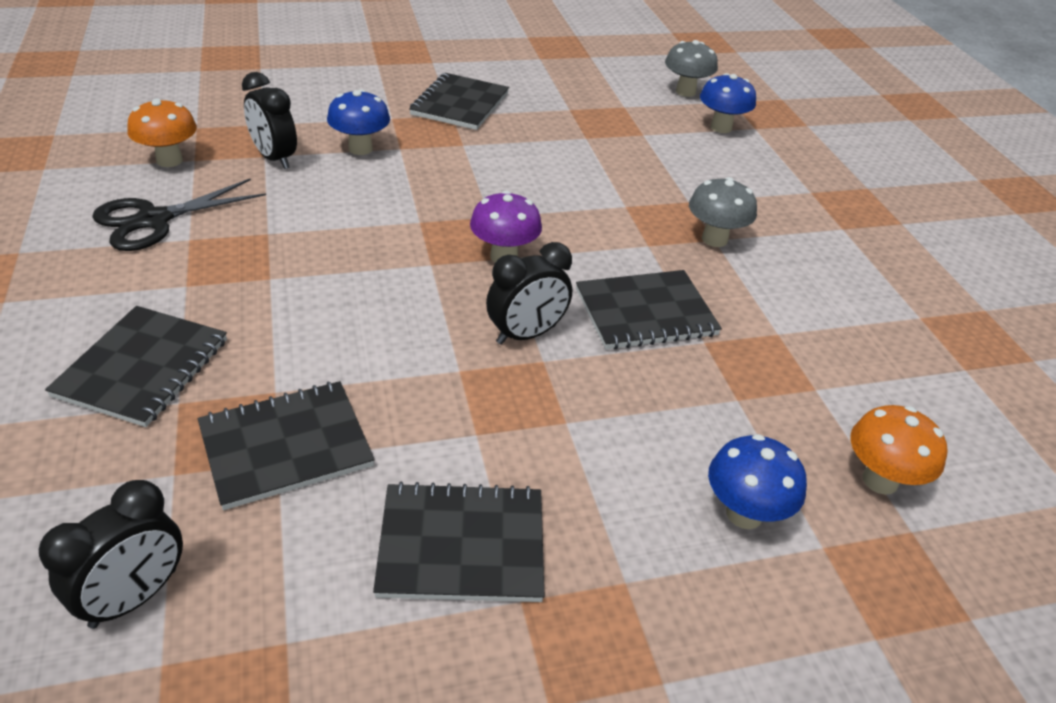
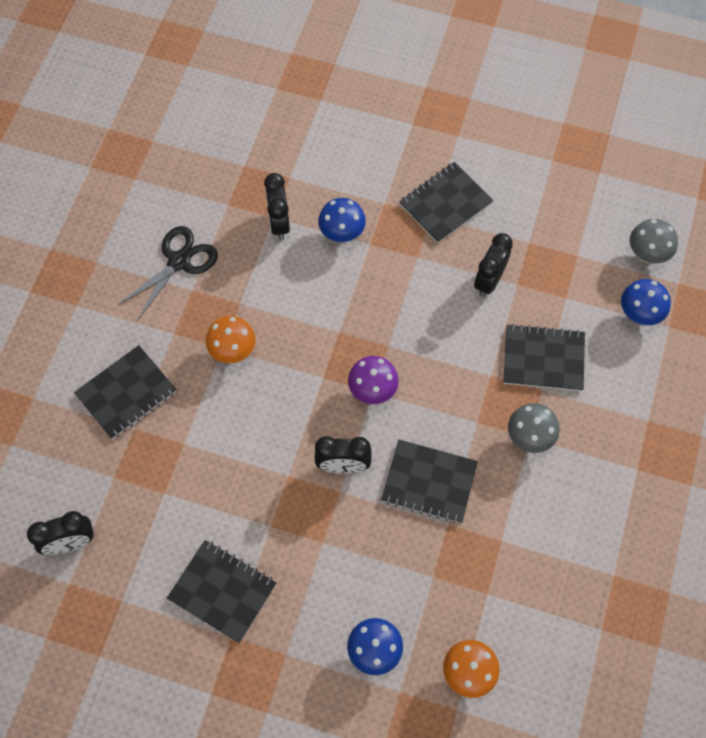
camera: 35 degrees right, 25 degrees up
(154, 220) = (179, 262): black scissors -> black scissors turned 135 degrees clockwise
(169, 160) = (212, 199): orange mushroom -> orange mushroom (233, 351)
(286, 446) = (172, 485): black notebook -> black notebook (543, 359)
(555, 142) = (489, 281): none -> black clock

